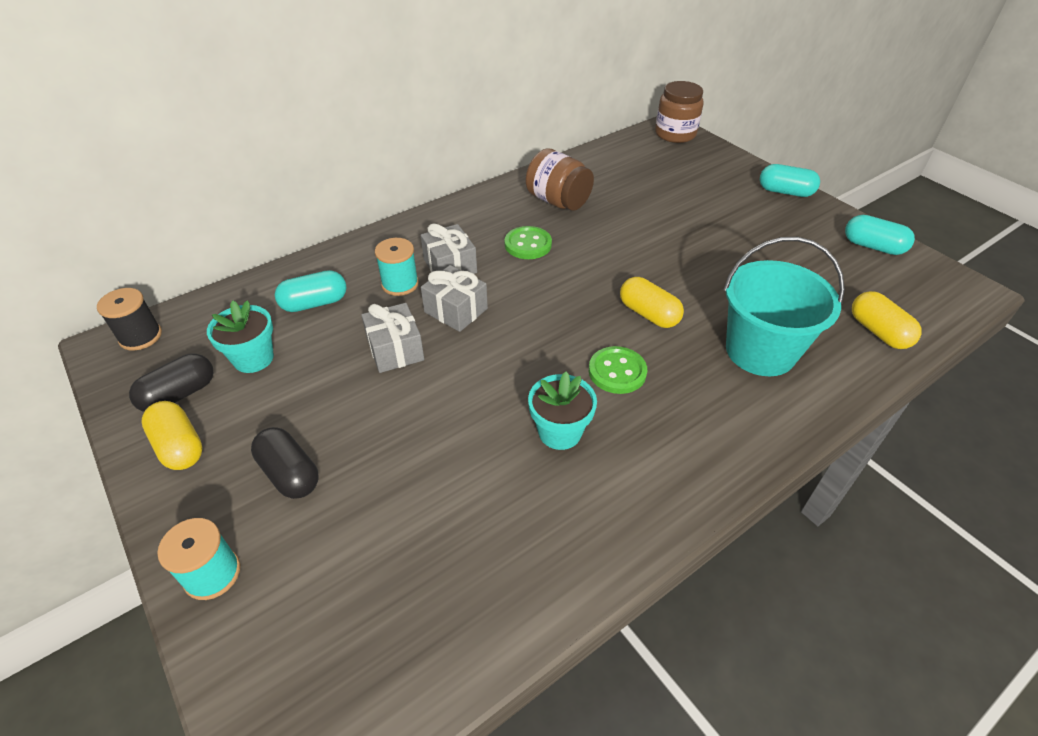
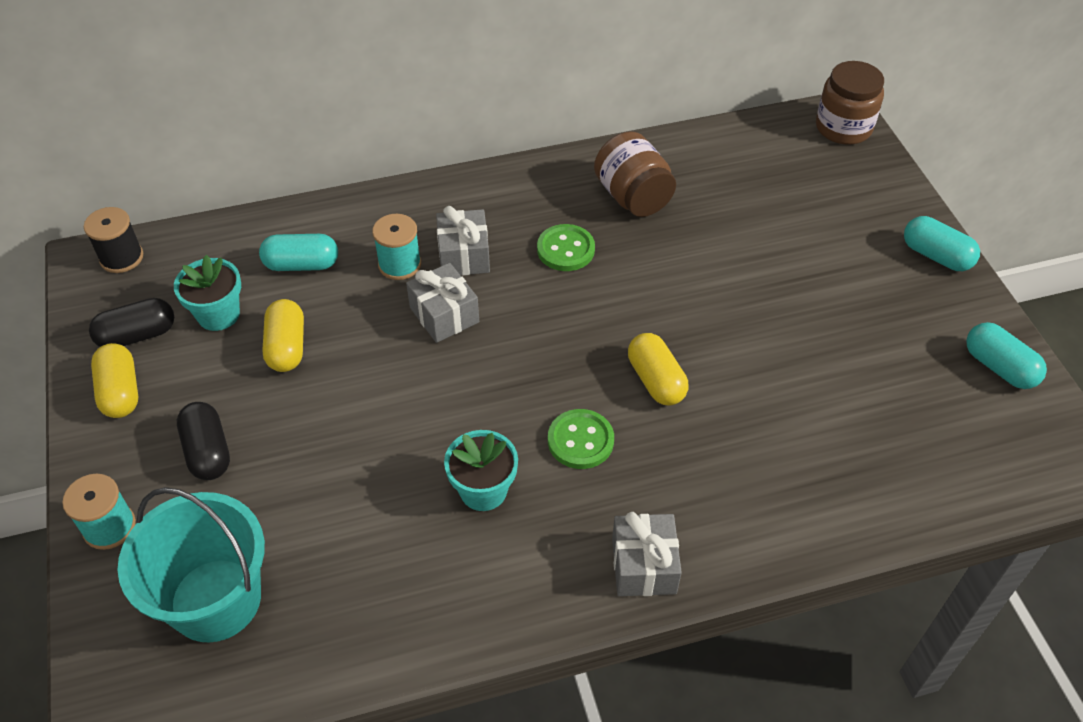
camera: 20 degrees right, 5 degrees up
(395, 350) = (360, 345): grey gift -> grey gift (644, 565)
(760, 351) = (758, 464): turquoise bucket -> turquoise bucket (215, 600)
(878, 332) = (920, 483): yellow capsule -> yellow capsule (286, 347)

